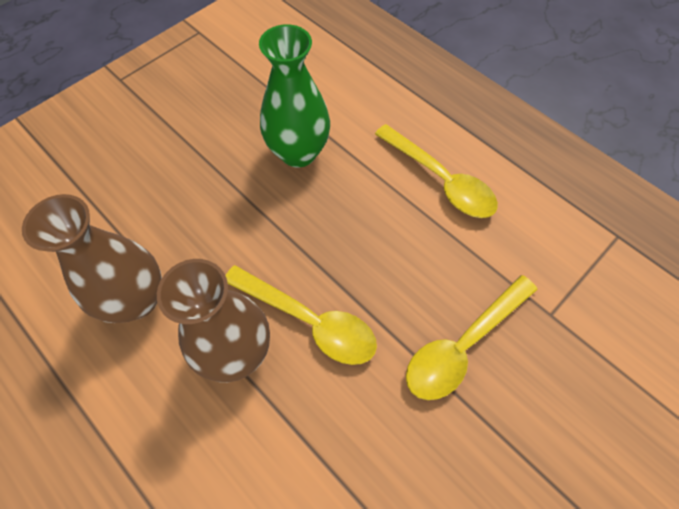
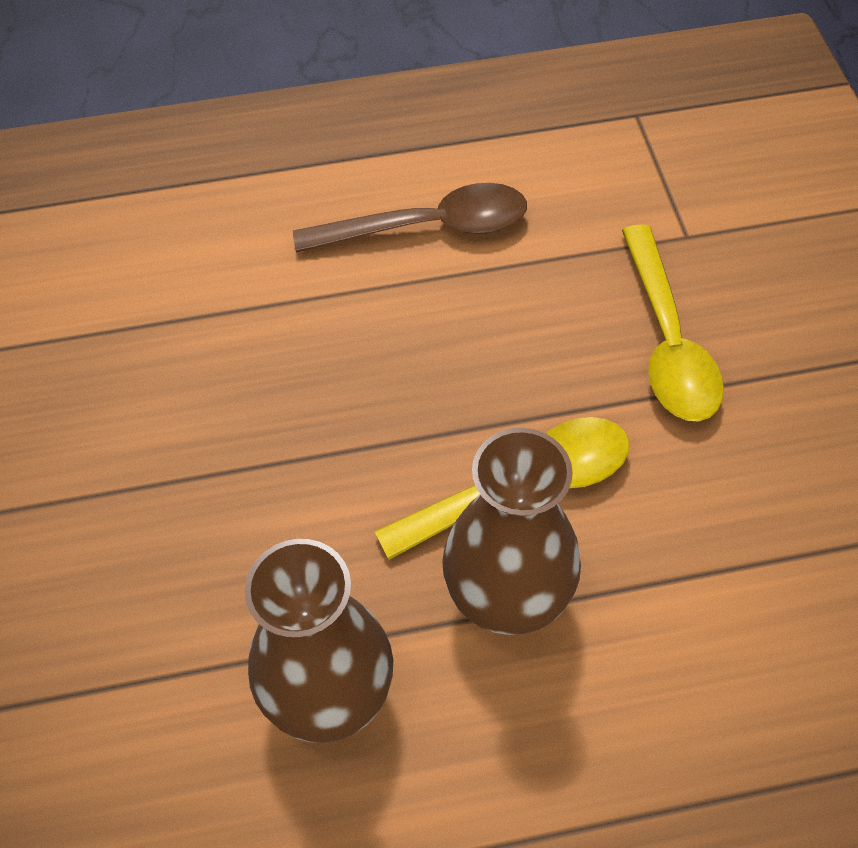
camera: 55 degrees left, 5 degrees down
(298, 153) = (245, 359): green vase -> none
(440, 180) = (427, 227): yellow spoon -> brown spoon

